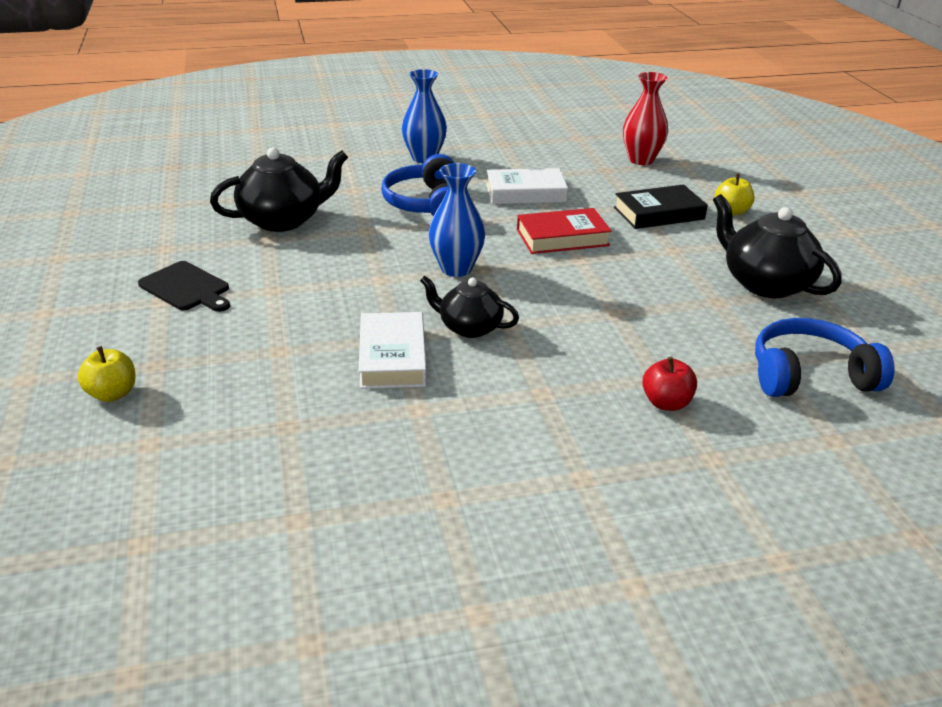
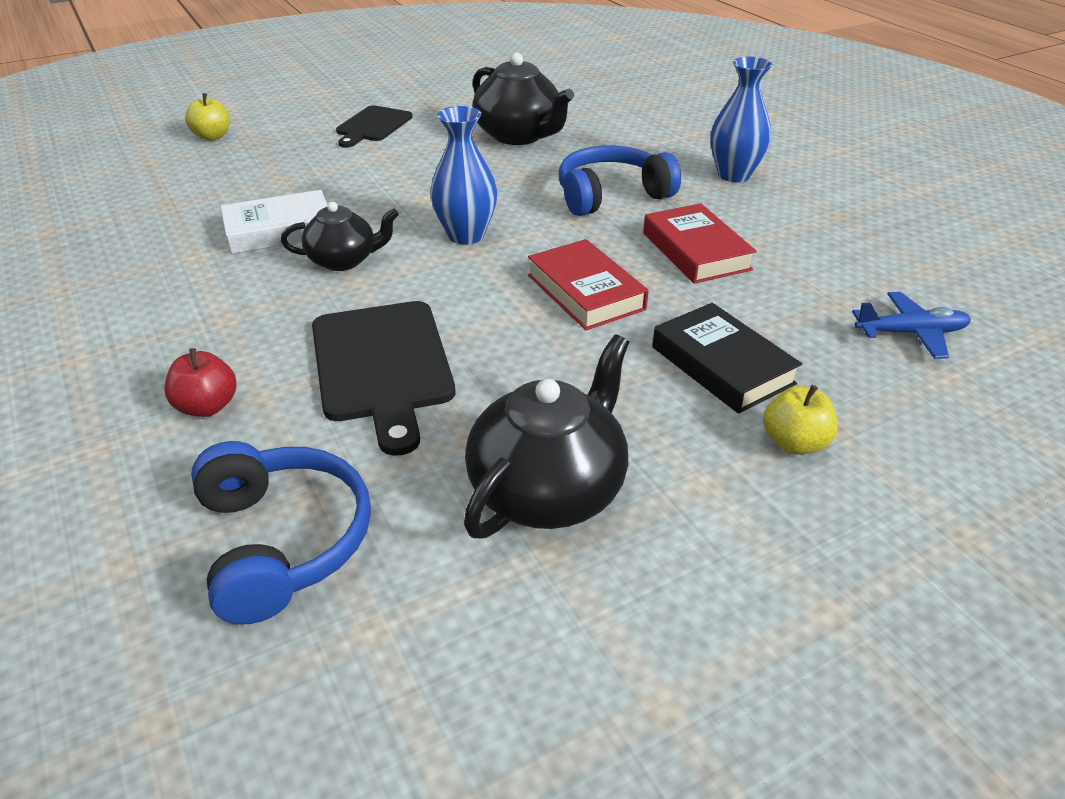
camera: 75 degrees right, 5 degrees up
(469, 327) = (344, 260): black teapot -> black teapot turned 75 degrees clockwise
(525, 193) = (695, 251): white book -> red book
(631, 324) = (382, 366): none -> black cutting board
(641, 160) = (911, 333): red vase -> blue plane

